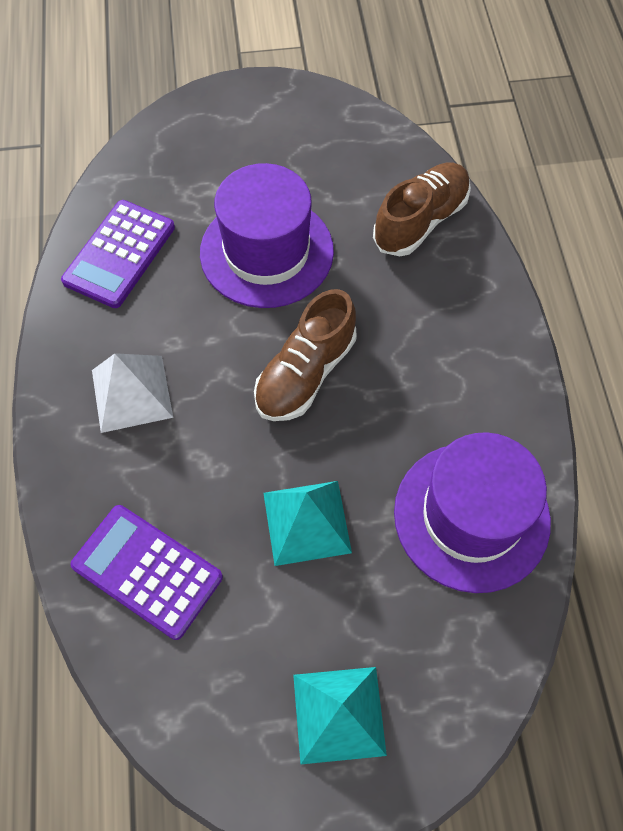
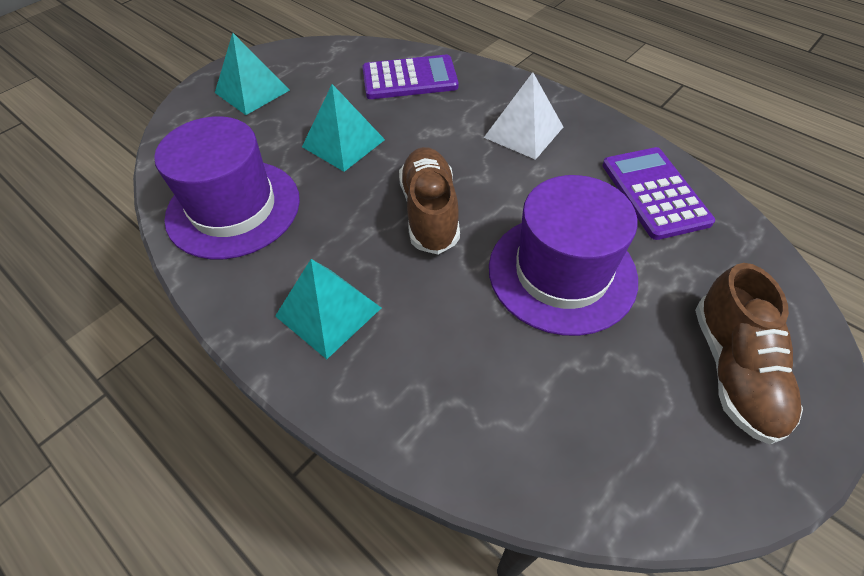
camera: 140 degrees right, 10 degrees down
(420, 221) = (467, 411): brown shoe -> brown shoe (734, 370)
(457, 346) = (328, 312): none -> turquoise pyramid

